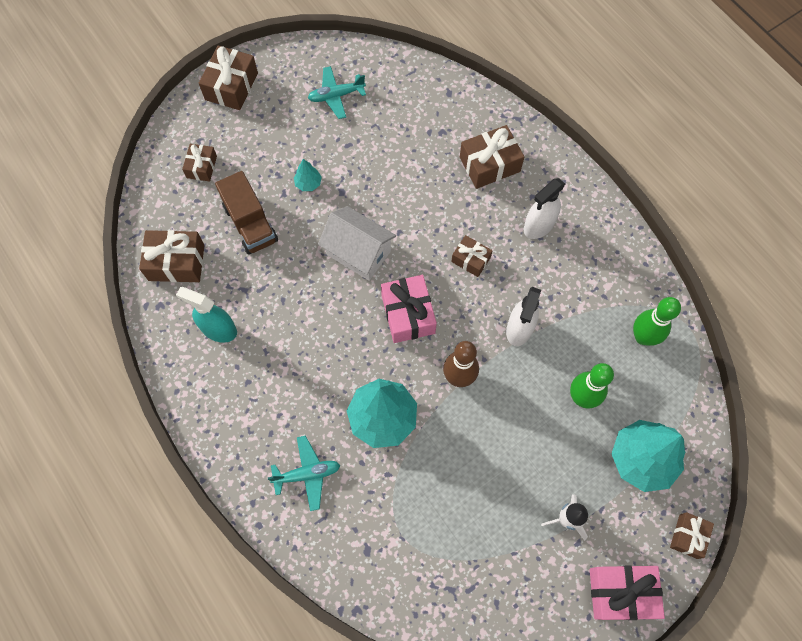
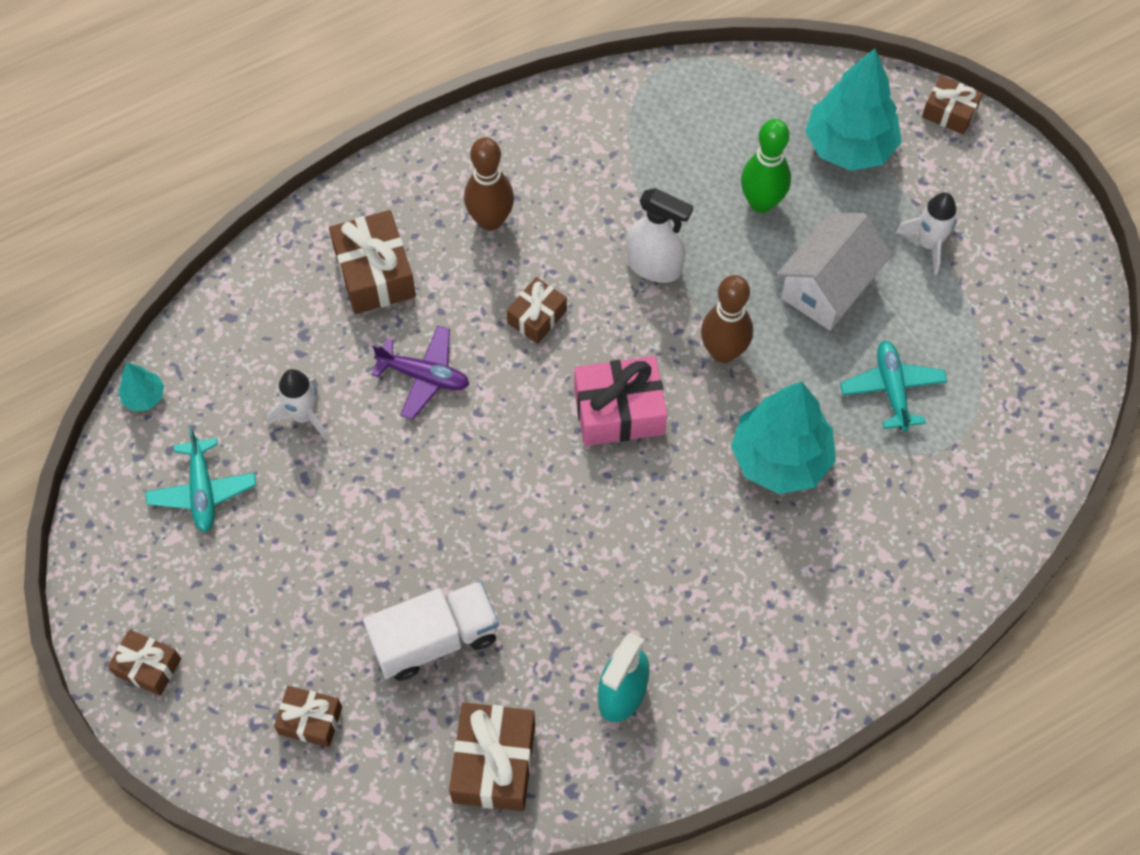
camera: 85 degrees left, 5 degrees down
(231, 86) = (148, 667): brown gift -> brown gift, size x0.61
(251, 224) = (435, 639): brown truck -> white truck
(307, 474) = (862, 567): turquoise plane -> turquoise plane (892, 389)
(308, 183) = (370, 544): turquoise tree -> turquoise tree (144, 397)
(358, 253) = (507, 474): white house -> white house (828, 287)
(388, 139) = (304, 415): none -> white rocket
(421, 199) = (424, 376): none -> purple plane
(538, 226) = (490, 220): white spray bottle -> brown bowling pin
(621, 593) = (1020, 196): pink gift -> none
(643, 337) = (678, 117): green bowling pin -> none

